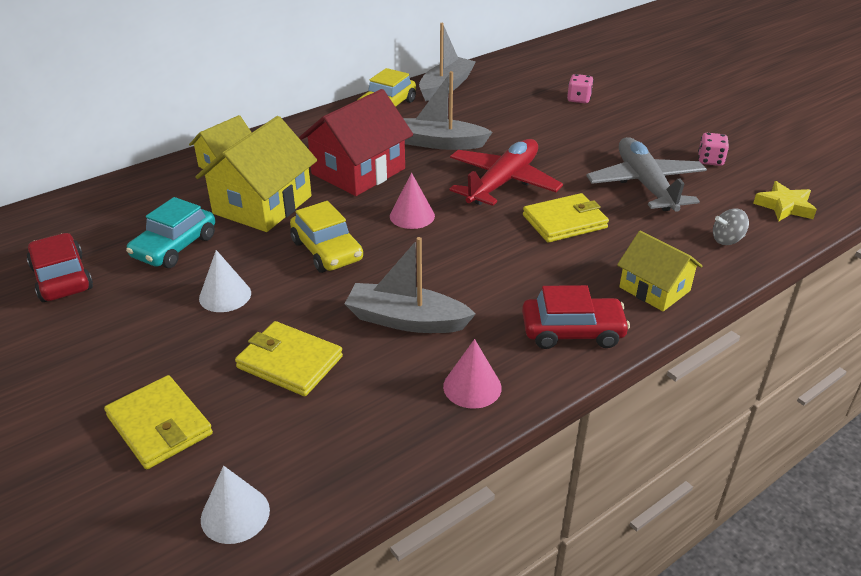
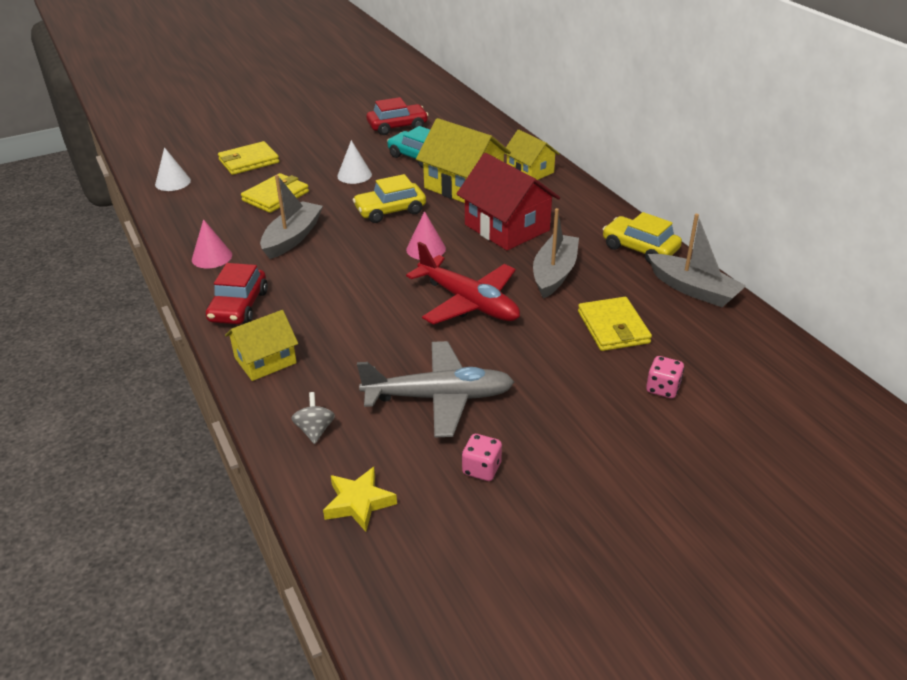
camera: 100 degrees right, 0 degrees up
(564, 222) = (387, 328): yellow wallet -> yellow wallet (613, 327)

